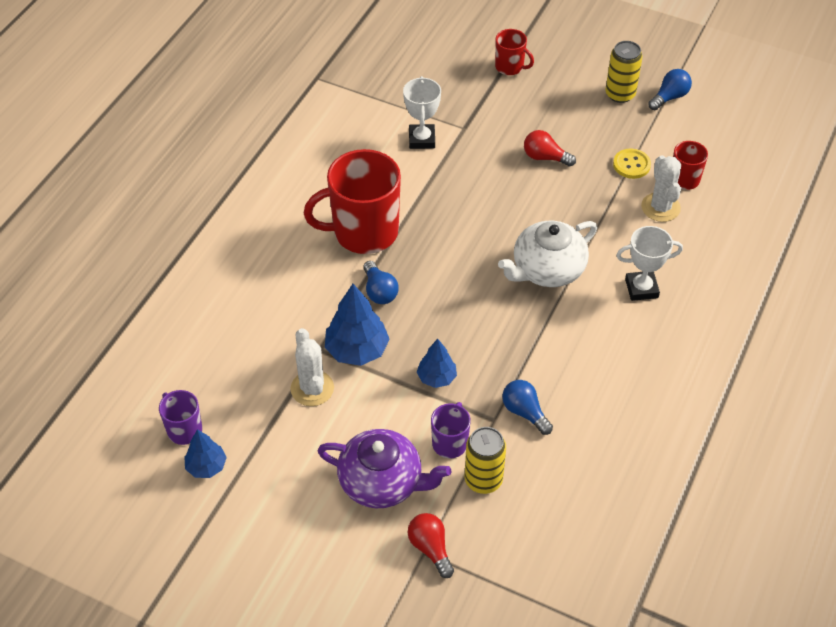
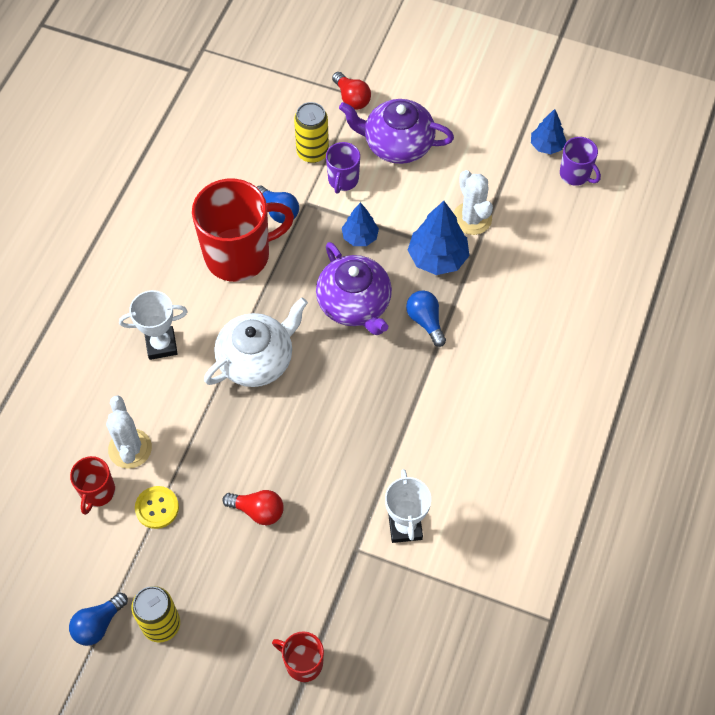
camera: 175 degrees right, 10 degrees up
(363, 232) = (453, 390): red mug -> red mug (239, 254)
(448, 312) = (355, 304): none -> purple teapot

